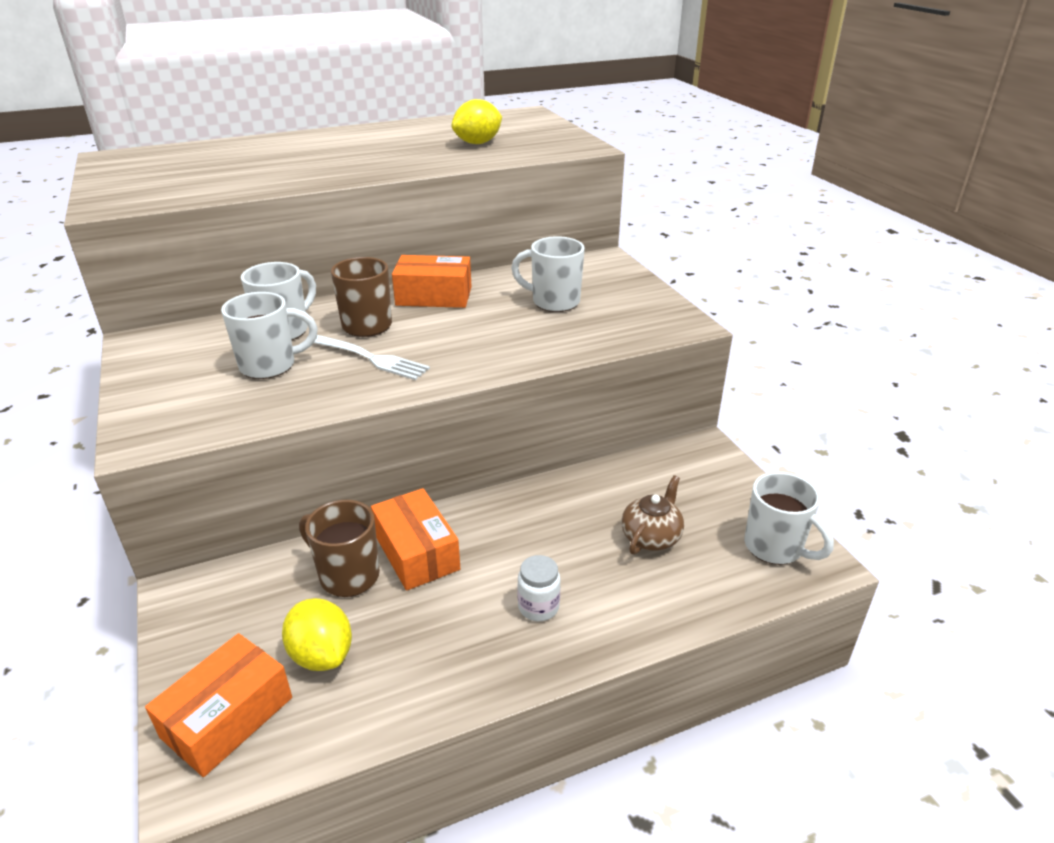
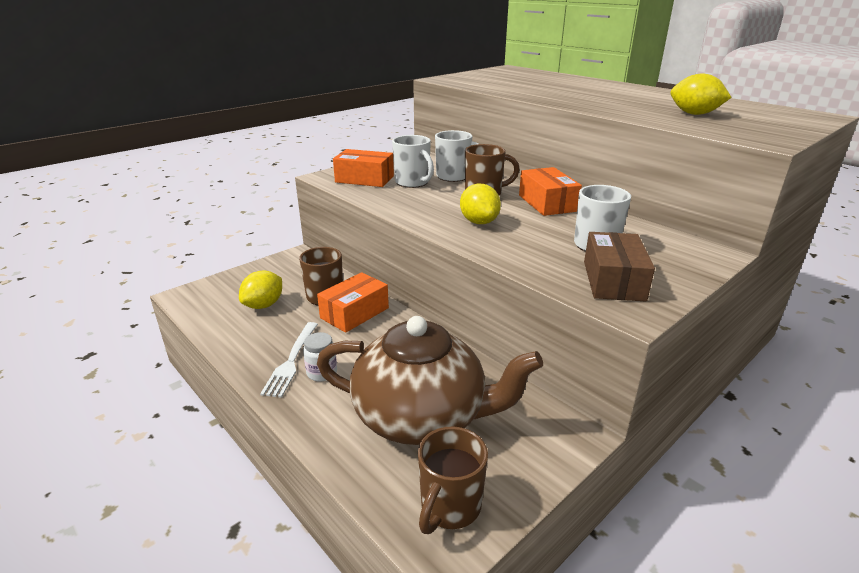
camera: 70 degrees right, 5 degrees down
(227, 717) = (220, 292): orange box -> orange box (364, 179)
(370, 358) = (444, 203): white fork -> white fork (291, 361)
(449, 348) = (479, 222): none -> yellow lemon
(630, 316) = (613, 280): none -> brown box
(651, 537) = (422, 417): brown teapot -> brown teapot, size x2.36
(775, 547) = (449, 507): white mug -> brown mug

